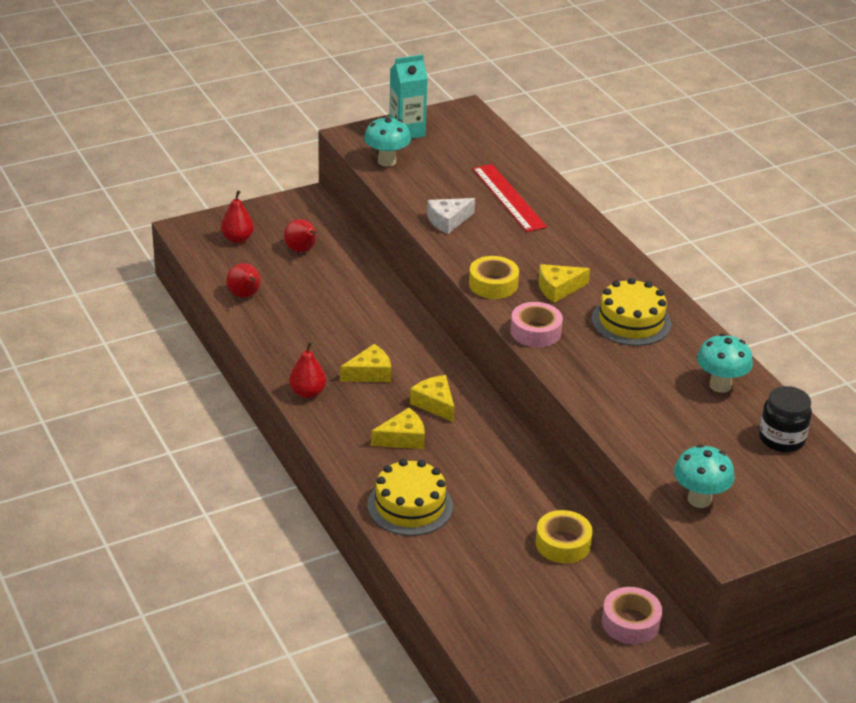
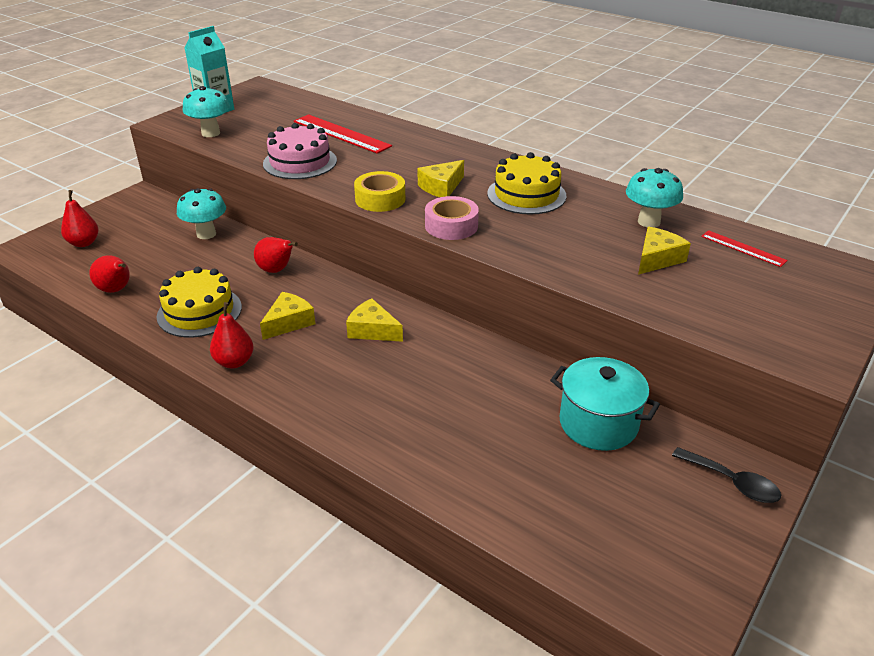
camera: 25 degrees left, 0 degrees up
(302, 250) = (156, 236): red pear -> red pear (276, 270)
(403, 438) = (363, 374): yellow cheese -> yellow cheese (657, 259)
(410, 506) = (418, 443): yellow cake -> yellow cake (199, 311)
(448, 221) = (300, 162): white cheese -> pink cake
(563, 543) = (598, 423): yellow tape -> turquoise pot
(630, 622) = (732, 482): pink tape -> black spoon
(699, 499) = (738, 325): turquoise mushroom -> turquoise mushroom (206, 234)
(781, 439) = (743, 248): black jar -> red ruler

